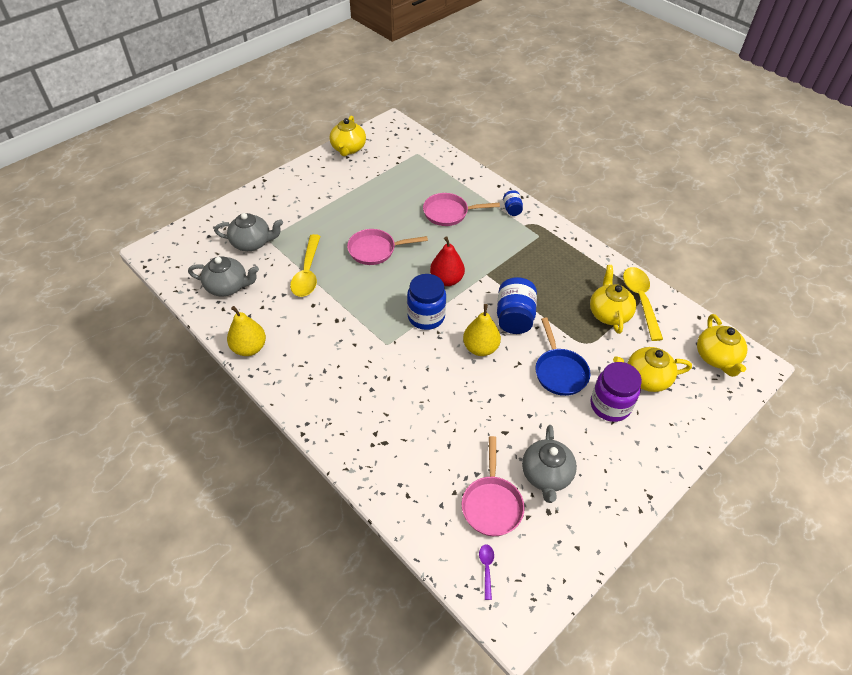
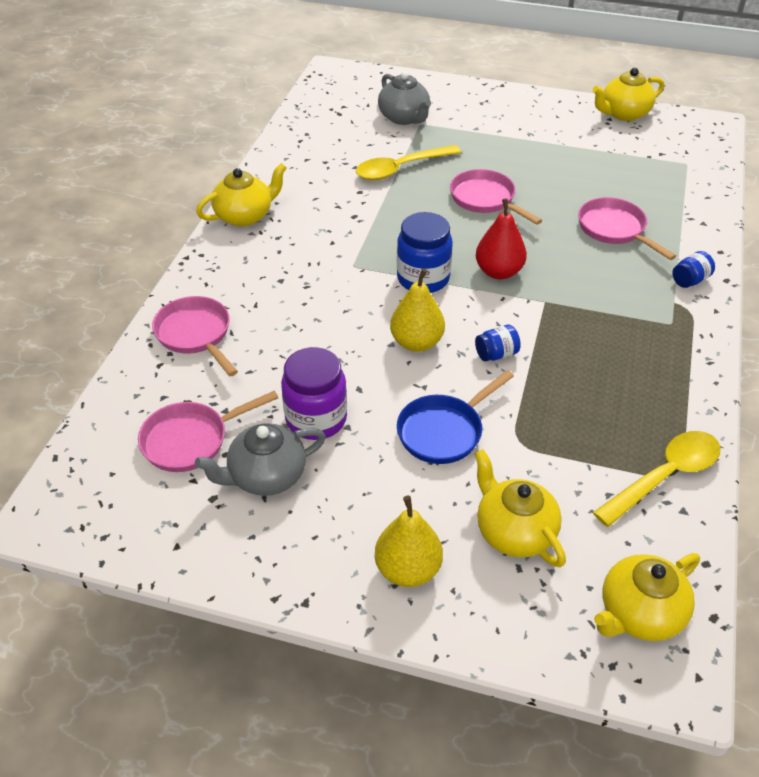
camera: 60 degrees right, 5 degrees down
(228, 287) = (331, 130): grey teapot -> none
(249, 348) = (265, 177): yellow pear -> yellow pear (408, 569)
(391, 461) = (195, 334): none -> pink pan
(486, 568) = (101, 468): purple spoon -> none
(514, 317) = (496, 354): blue jar -> blue jar, size x0.53
(609, 313) = (600, 448): yellow teapot -> yellow teapot (245, 216)
(610, 405) = (430, 505): purple jar -> purple jar (316, 419)

